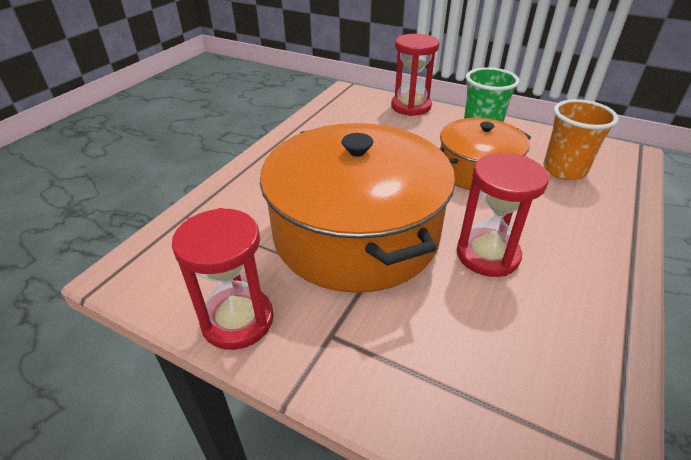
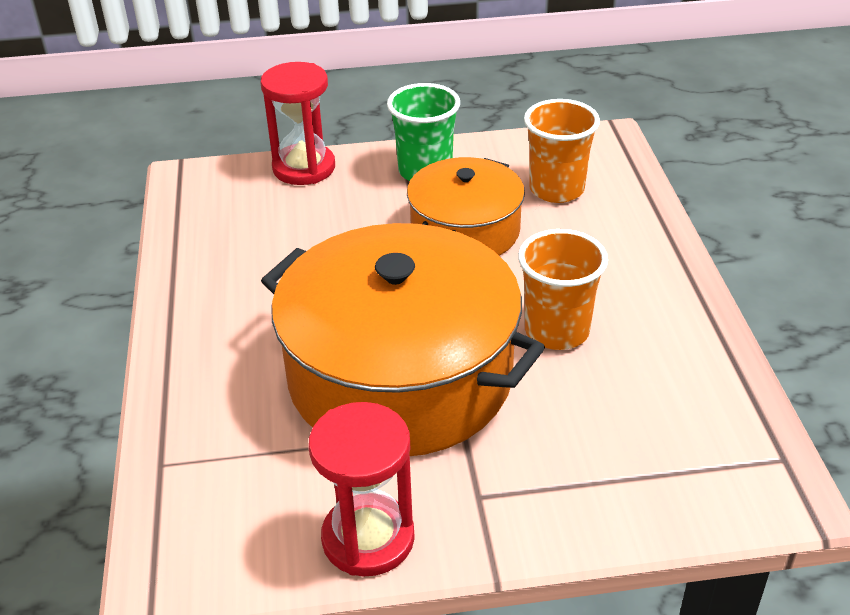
camera: 35 degrees left, 0 degrees up
(487, 255) = (556, 331): red hourglass -> orange cup

